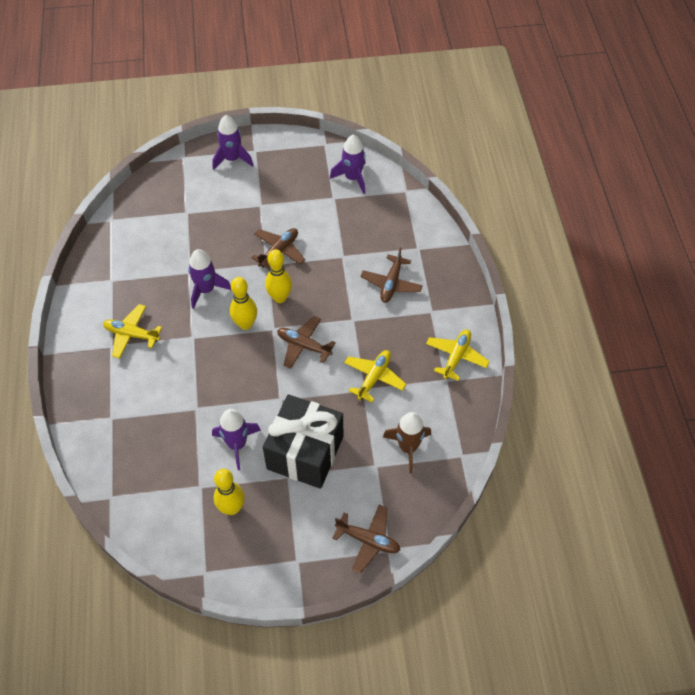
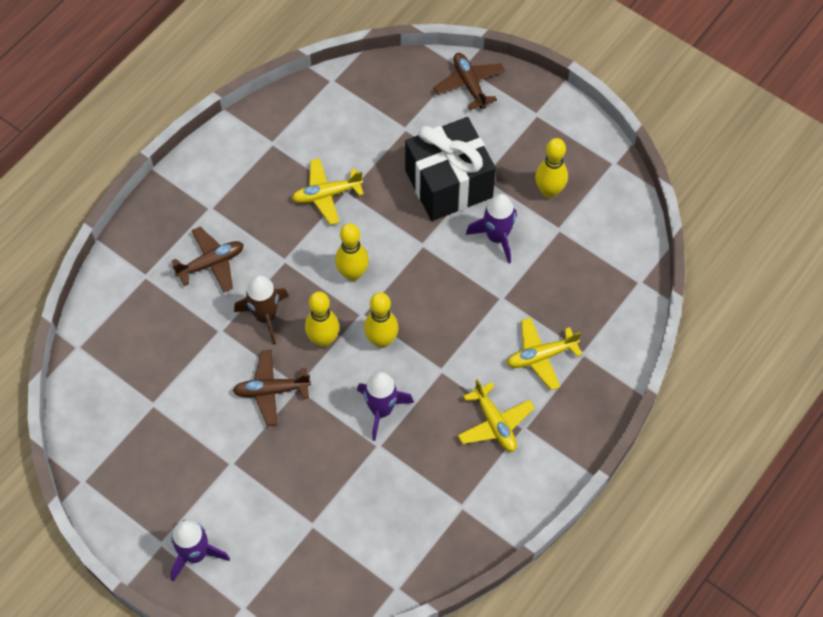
camera: 135 degrees left, 5 degrees up
(304, 346) = (352, 274): brown plane -> yellow bowling pin
(353, 178) = (107, 410): purple rocket -> none
(408, 447) = (365, 120): brown rocket -> brown rocket (265, 316)
(456, 357) = (240, 153): yellow plane -> yellow plane (541, 356)

